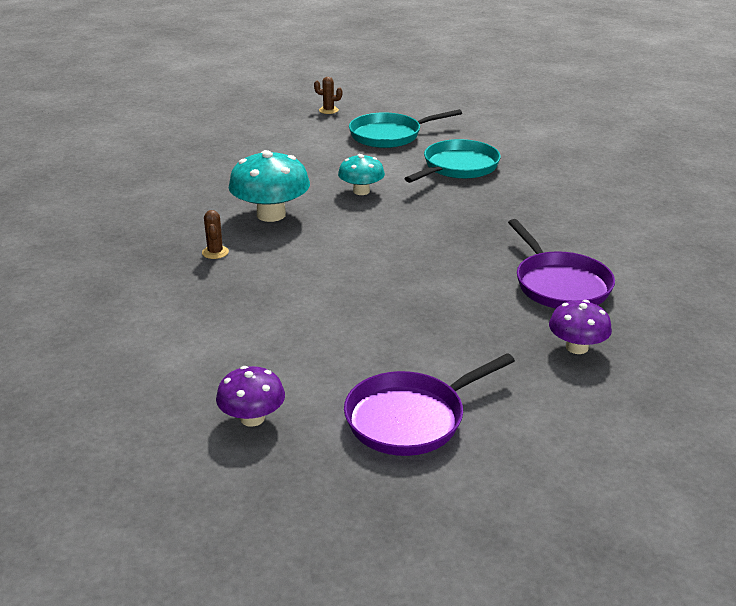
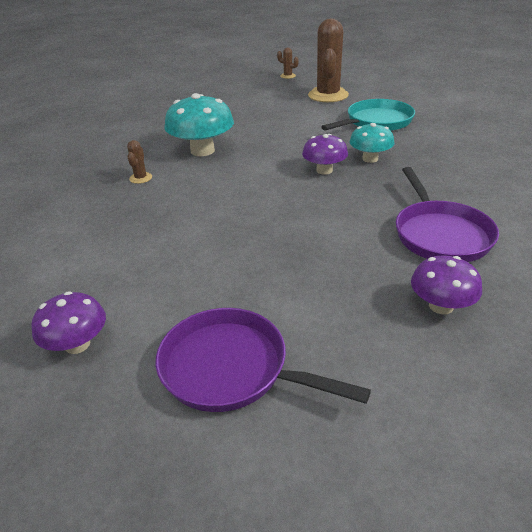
camera: 15 degrees right, 5 degrees up
(361, 191) = (285, 136): turquoise mushroom -> turquoise mushroom (370, 159)
(389, 135) = (328, 95): turquoise pan -> brown cactus
(410, 418) = (231, 368): purple pan -> purple pan turned 45 degrees clockwise
(421, 228) = (324, 170): none -> purple mushroom

